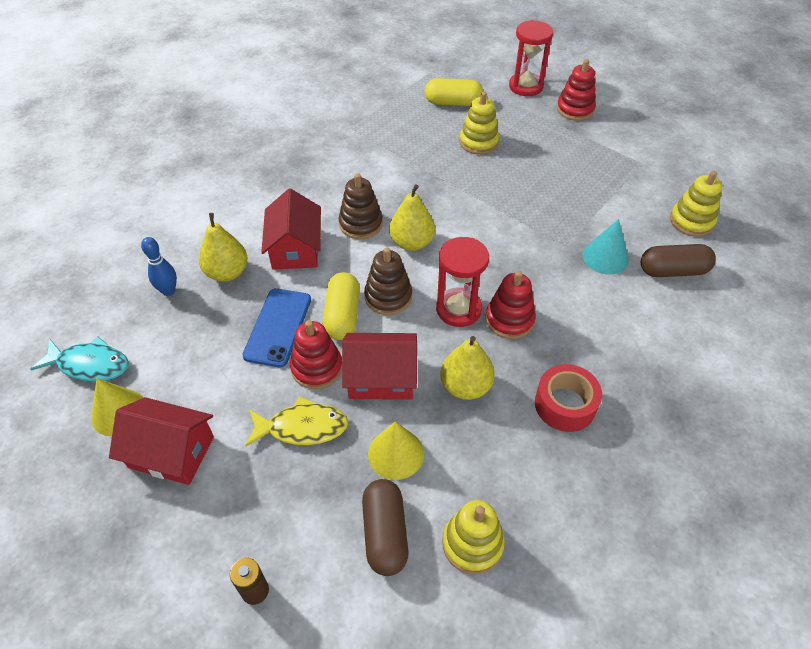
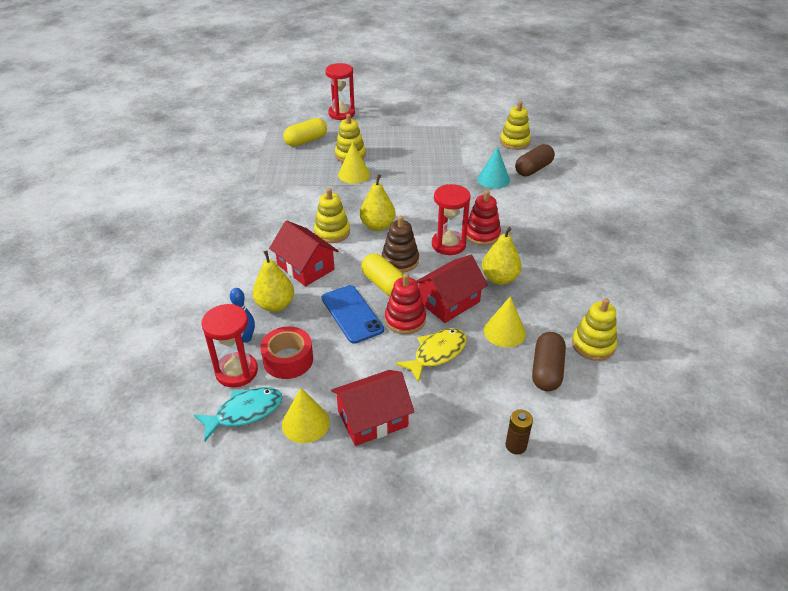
camera: 40 degrees left, 10 degrees down
(127, 320) = (236, 371): none -> red hourglass
(361, 224) = (332, 232): brown stacking toy -> yellow stacking toy
(385, 533) = (547, 370): brown capsule -> brown capsule turned 60 degrees clockwise
(456, 167) = (354, 174): none -> yellow cone
(565, 404) = (558, 257): red tape -> red tape (288, 360)
(575, 109) = (386, 114): red stacking toy -> none

